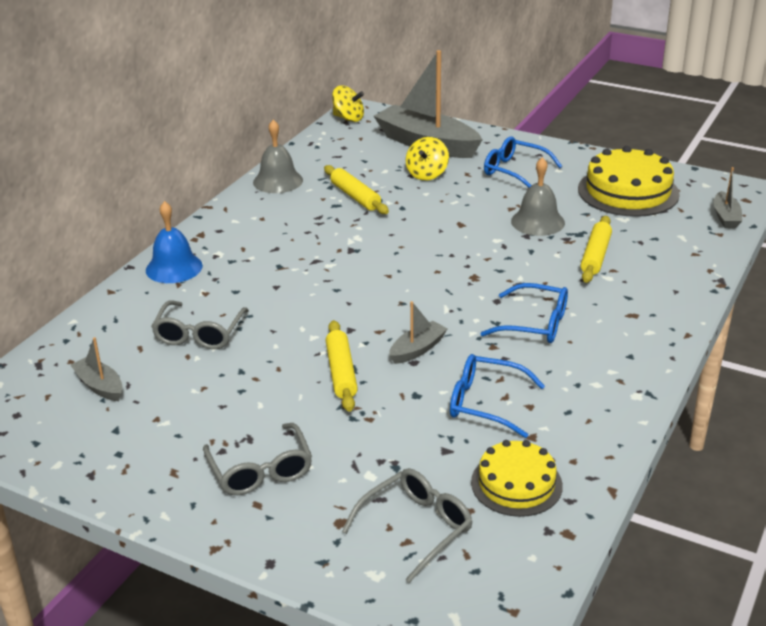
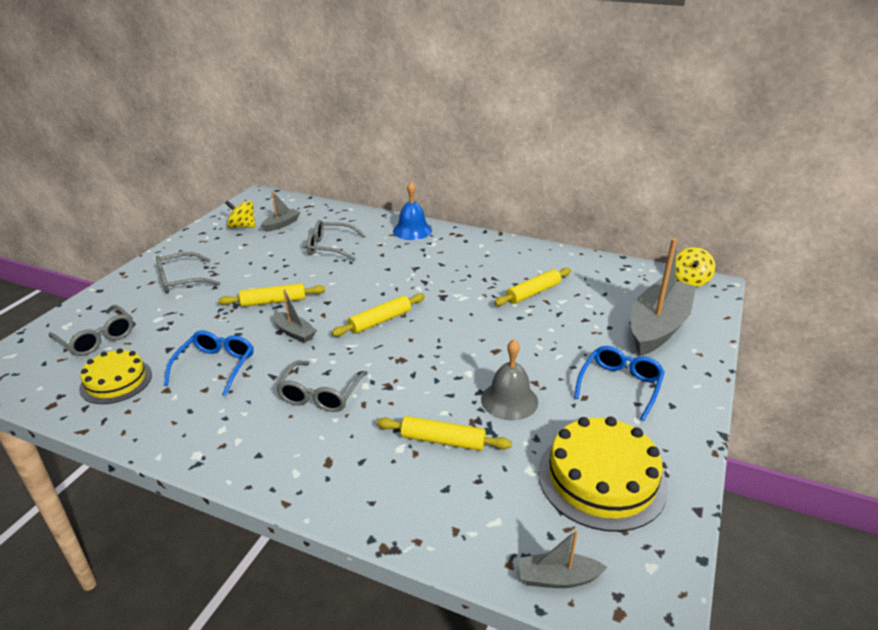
camera: 85 degrees right, 0 degrees up
(278, 181) = (549, 256): grey bell -> none
(399, 290) = (380, 321): none -> yellow rolling pin
(427, 174) = (590, 328): yellow spinning top -> yellow spinning top (242, 226)
(535, 324) = (320, 394): blue glasses -> grey glasses

